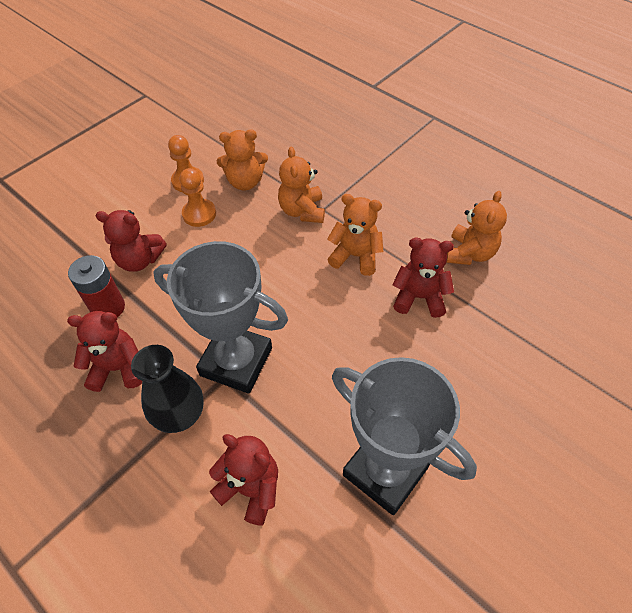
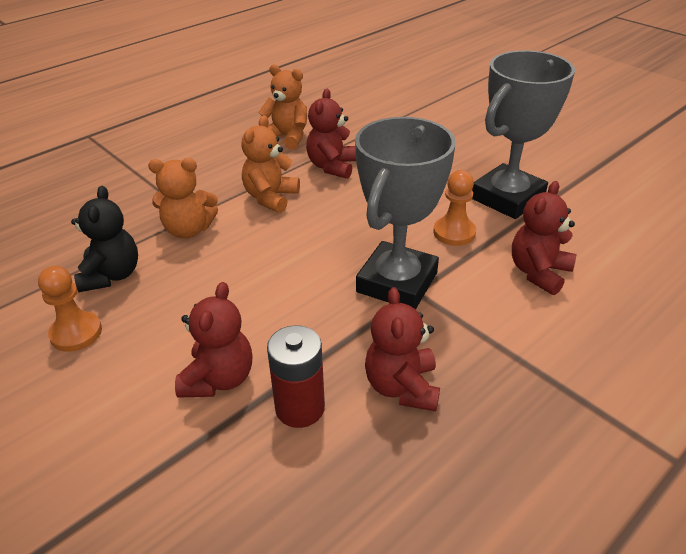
camera: 85 degrees left, 15 degrees down
(180, 415) = (465, 325): black vase -> none
(199, 214) = (152, 318): orange pawn -> orange pawn (454, 233)
(245, 182) = (111, 275): orange teddy bear -> black teddy bear

